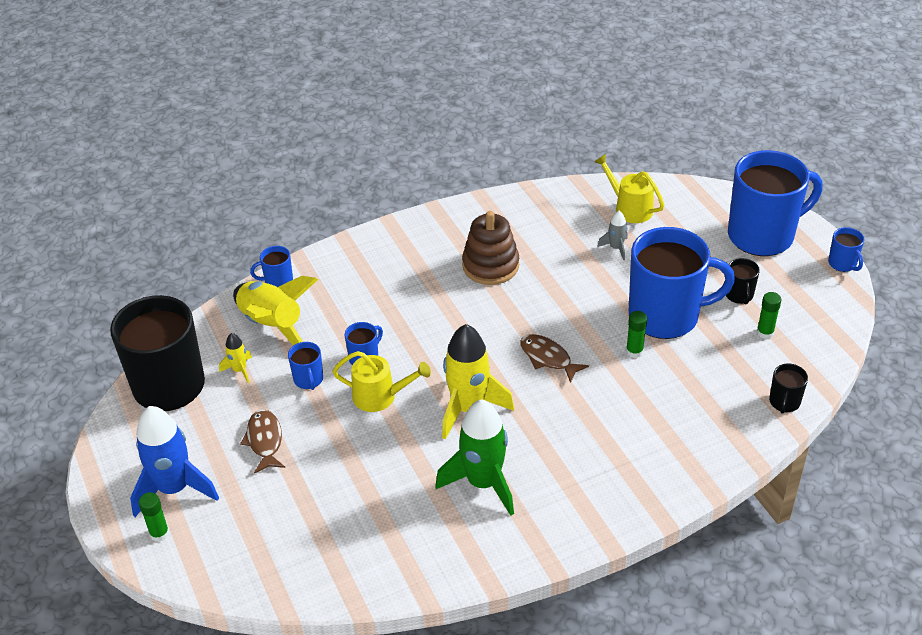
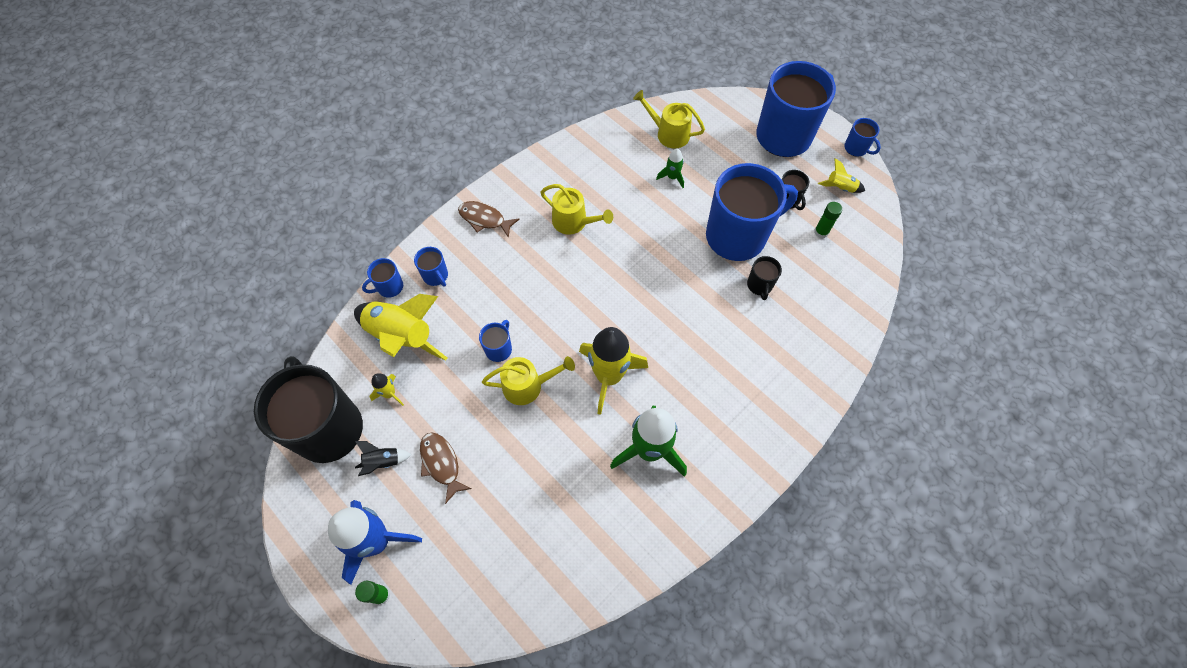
camera: 20 degrees left, 20 degrees up
(209, 425) = (383, 461): none -> black rocket
(308, 379) = (457, 386): blue mug -> blue mug (436, 276)
(490, 266) = (573, 222): brown stacking toy -> yellow watering can
(548, 358) = (657, 305): brown fish -> brown fish (484, 219)
(616, 248) = (672, 177): grey rocket -> green rocket
(634, 351) = (725, 279): green glue stick -> none
(784, 402) = (860, 297): black mug -> black mug (759, 285)
(806, 296) = (840, 188): none -> yellow rocket

